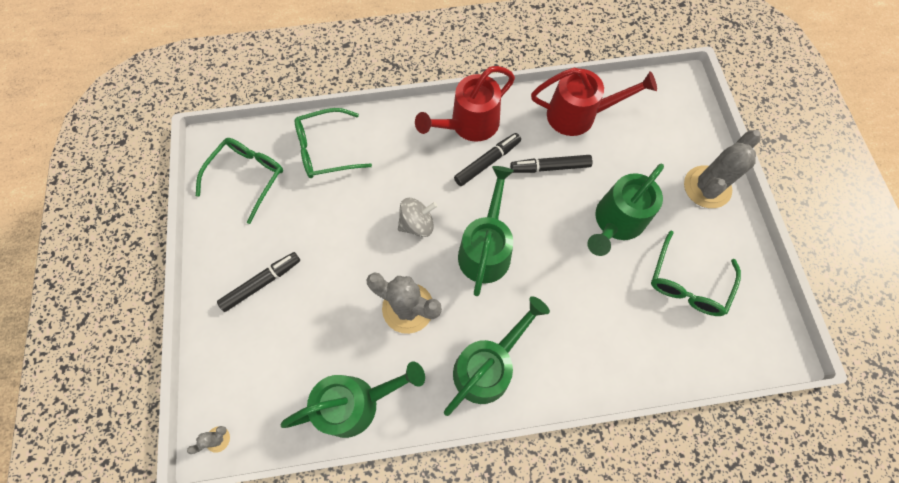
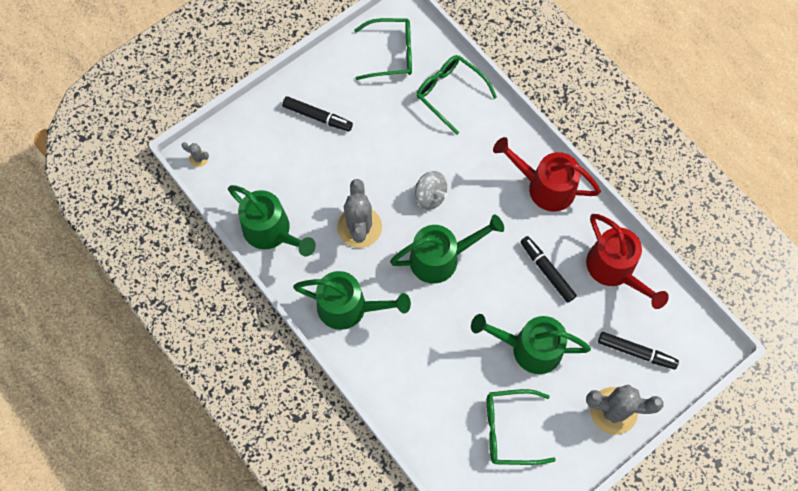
camera: 60 degrees right, 0 degrees up
(487, 162) = (519, 219): black marker -> black marker (636, 352)

